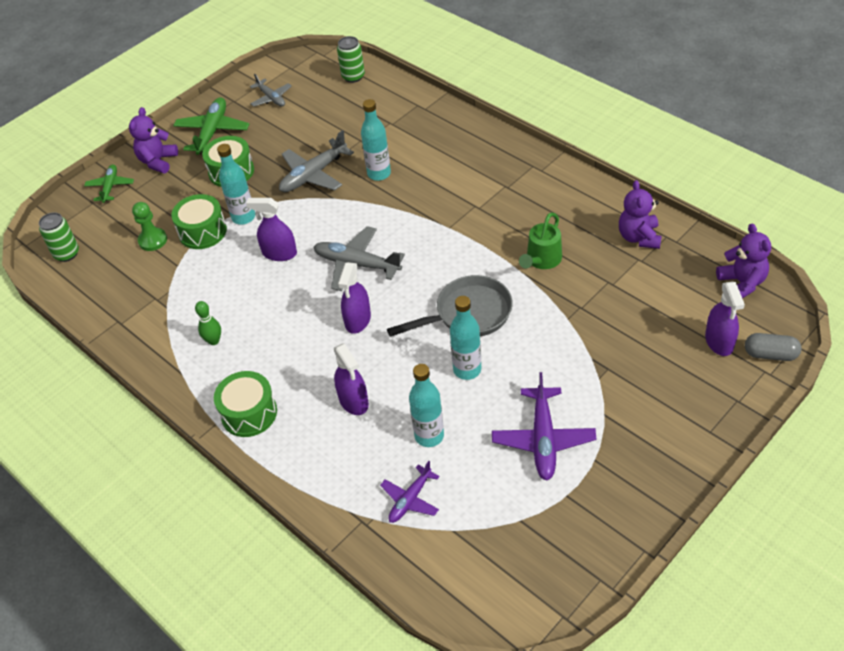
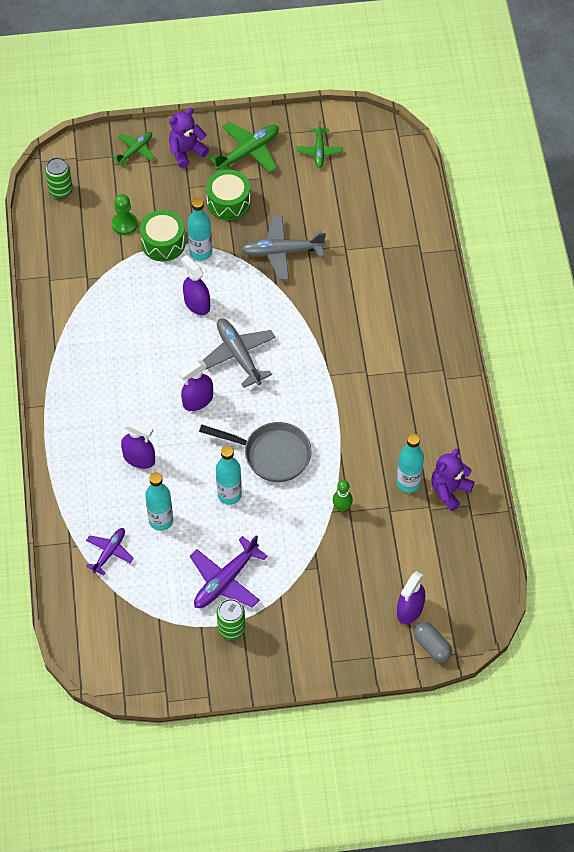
camera: 35 degrees right, 10 degrees up
(214, 341) = (95, 342): green bowling pin -> green bowling pin (342, 507)
(249, 413) = (70, 414): green drum -> none
(271, 98) = (319, 151): grey plane -> green plane
(353, 76) = (399, 177): green can -> green can (231, 629)
(353, 401) = (139, 458): purple spray bottle -> purple spray bottle turned 75 degrees counterclockwise
(379, 174) = (328, 288): turquoise bottle -> turquoise bottle (408, 483)
(410, 499) = (109, 552): purple plane -> purple plane turned 135 degrees clockwise
(541, 260) = (363, 453): green watering can -> none
(742, 283) = (477, 582): purple teddy bear -> none

